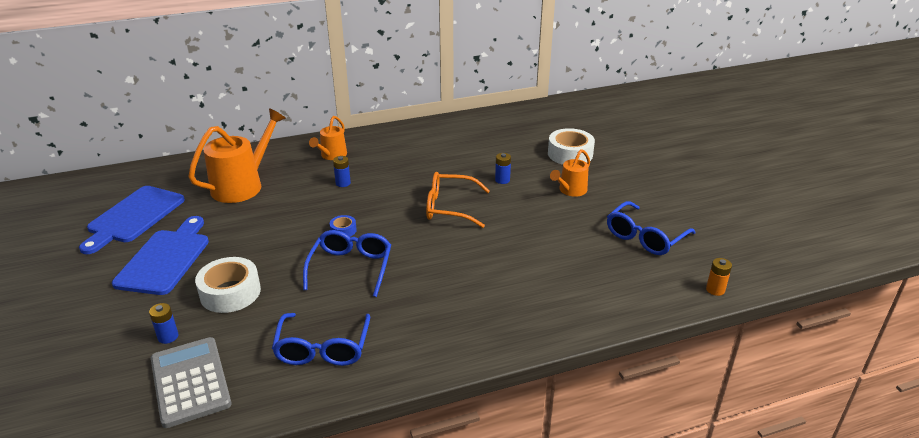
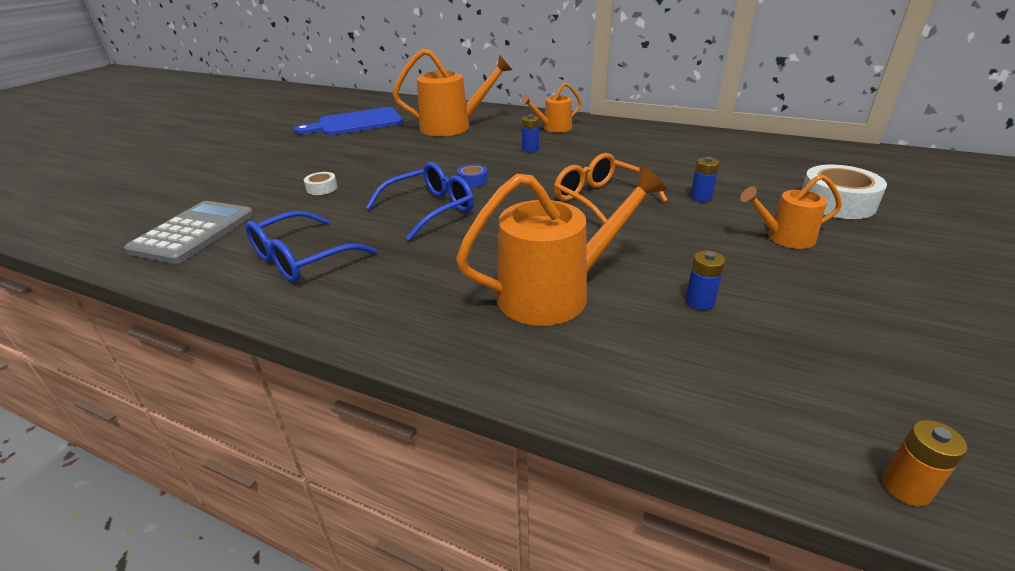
camera: 45 degrees right, 0 degrees up
(165, 259) = (327, 152): blue cutting board -> none
(168, 337) = (239, 198): blue battery -> blue battery (699, 302)
(230, 292) = (322, 188): white tape -> white tape, size x0.49
(507, 283) = (555, 293): none -> orange watering can
(645, 237) = (844, 337): blue glasses -> none

